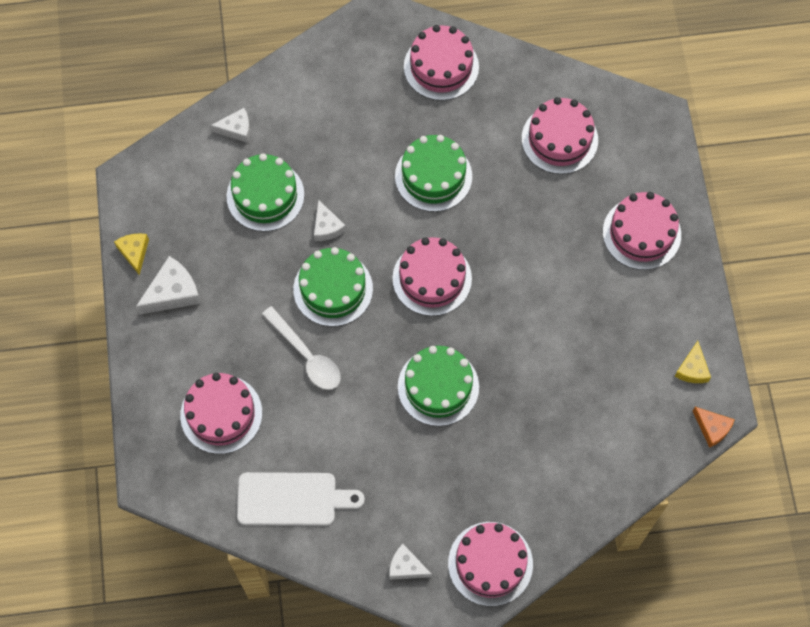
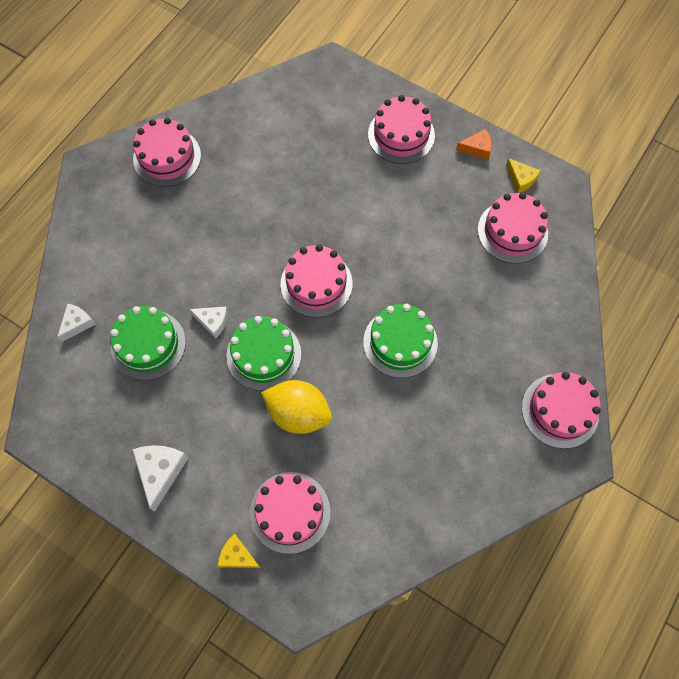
camera: 50 degrees left, 0 degrees up
(134, 252) = (101, 475): yellow cheese -> yellow cheese (237, 556)
(292, 499) = (401, 511): white cutting board -> none
(306, 355) = (298, 413): white spoon -> yellow lemon
(406, 567) = (518, 470): white cheese -> none
(433, 176) = (242, 224): green cake -> none
(559, 139) = (290, 129): pink cake -> pink cake (512, 231)
(712, 428) = (571, 199): orange cheese -> orange cheese (477, 148)

